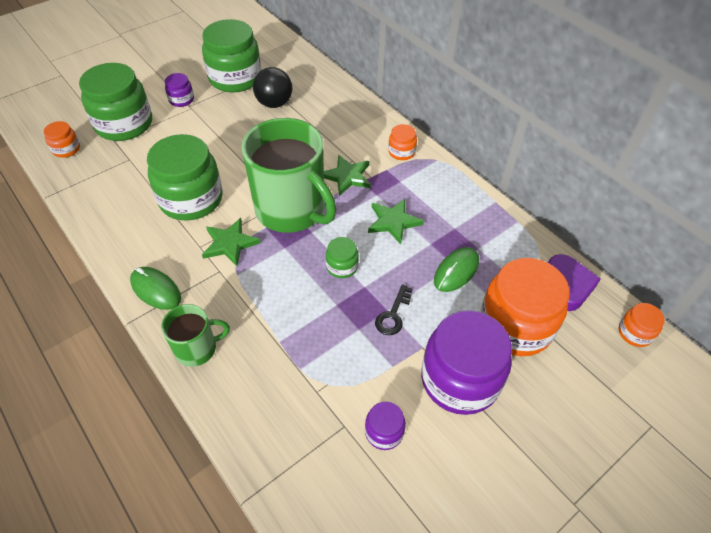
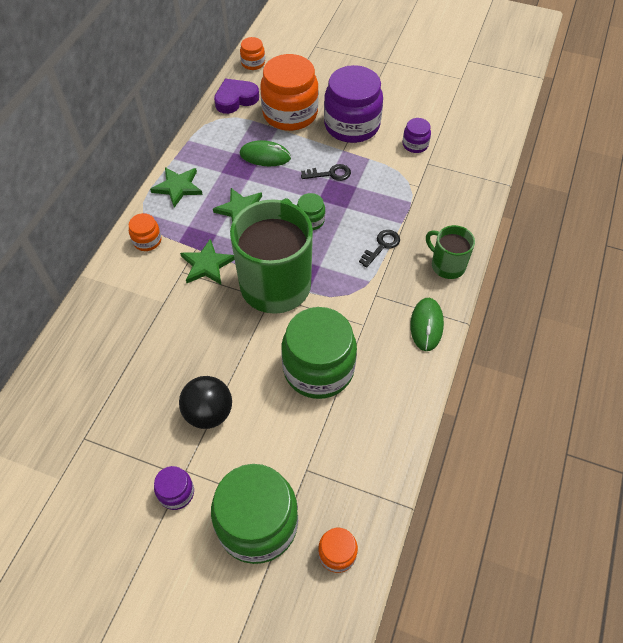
camera: 120 degrees left, 5 degrees up
(230, 243) = (344, 305): green star -> green star (178, 187)
(235, 78) = (100, 461): green jar -> none
(266, 306) = (381, 246): none -> black key
(274, 103) = (129, 387): black ball -> black ball (209, 413)

